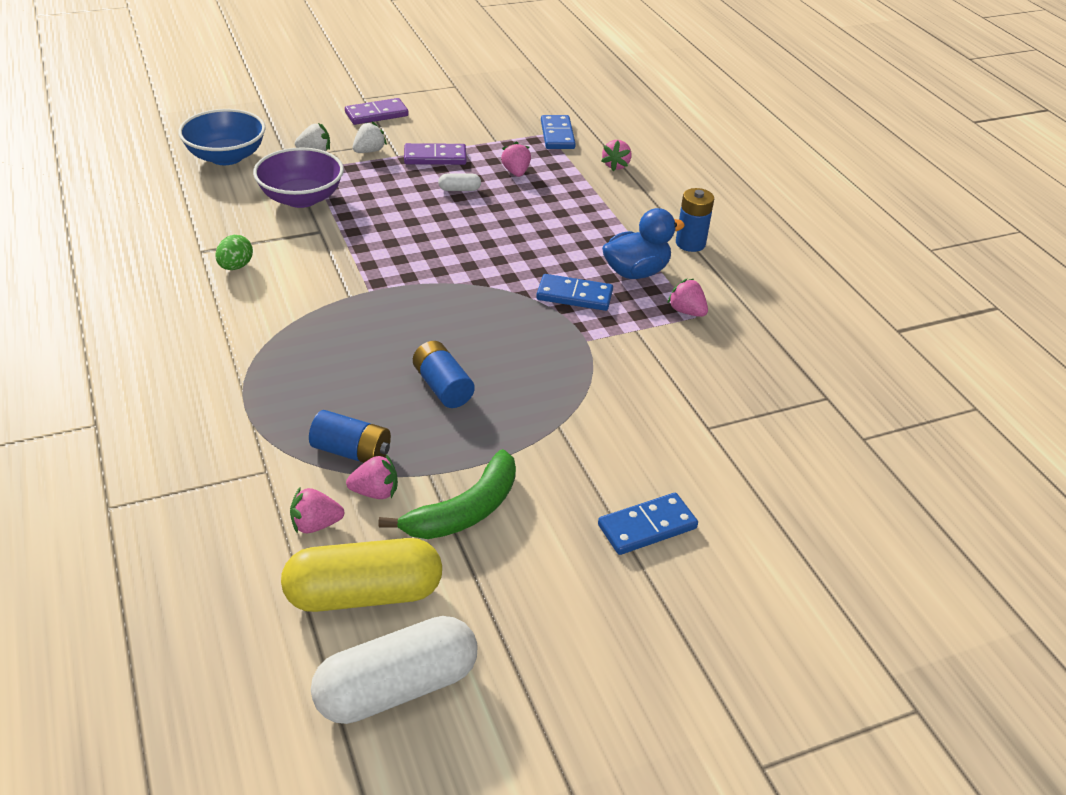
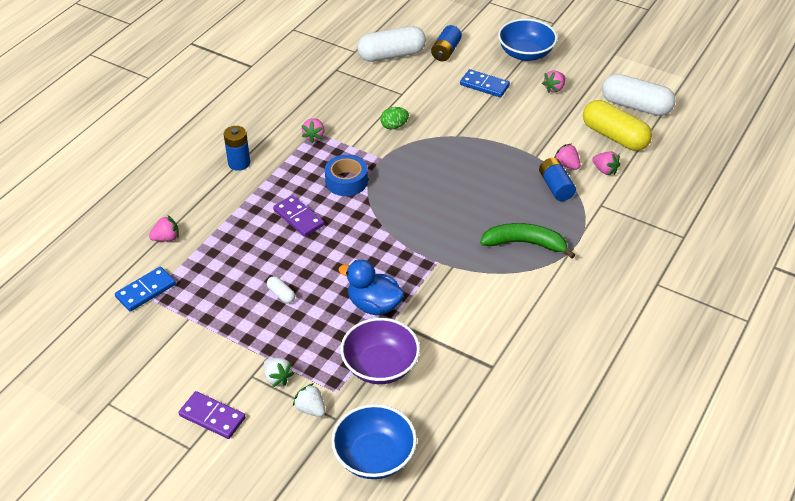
camera: 125 degrees left, 5 degrees up
(235, 266) = (487, 336): green egg -> green egg (394, 126)
(369, 151) = (277, 378): white strawberry -> white strawberry turned 135 degrees counterclockwise
(435, 157) = (248, 335): purple domino -> purple domino (298, 218)
(443, 387) = (478, 185): blue battery -> blue battery (446, 51)
(465, 511) = (541, 135): green banana -> green banana (525, 243)
(516, 172) = (227, 281): pink strawberry -> pink strawberry (554, 88)
(574, 295) = (346, 181): blue domino -> blue tape
(636, 272) = (295, 170): blue duck -> blue duck (374, 305)
(690, 642) = (525, 53): none -> blue bowl
(822, 471) = (391, 55): none -> white capsule

